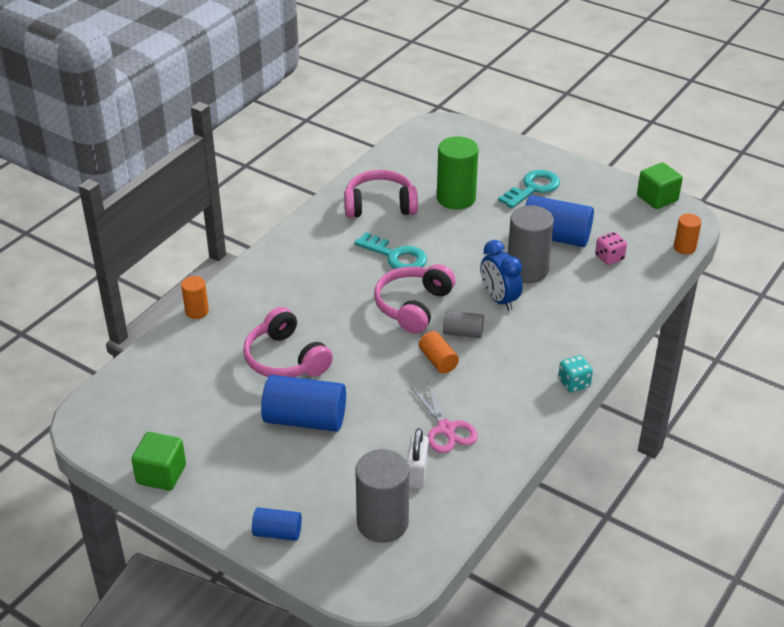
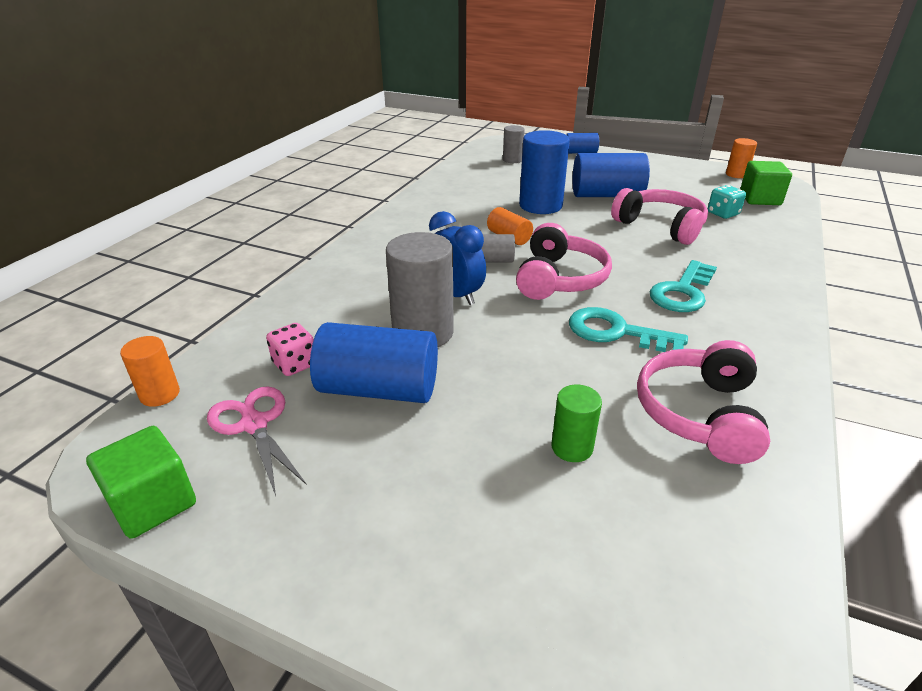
camera: 170 degrees right, 5 degrees down
(161, 474) = (686, 166): green cube -> green cube (760, 199)
(197, 311) = (794, 252): orange cylinder -> orange cylinder (736, 174)
(380, 205) = (700, 414): pink headphones -> pink headphones turned 120 degrees clockwise
(382, 523) = (512, 160): grey cylinder -> grey cylinder, size x0.54
(387, 408) = (540, 205): none -> blue cylinder
(417, 473) = (498, 178): white padlock -> none
(446, 429) = (484, 199): pink scissors -> pink scissors (254, 424)
(456, 198) = (572, 447): green cylinder -> green cylinder, size x0.54
(533, 188) = (422, 495): turquoise key -> turquoise key (682, 292)
(574, 383) = (367, 233): turquoise dice -> turquoise dice (723, 213)

